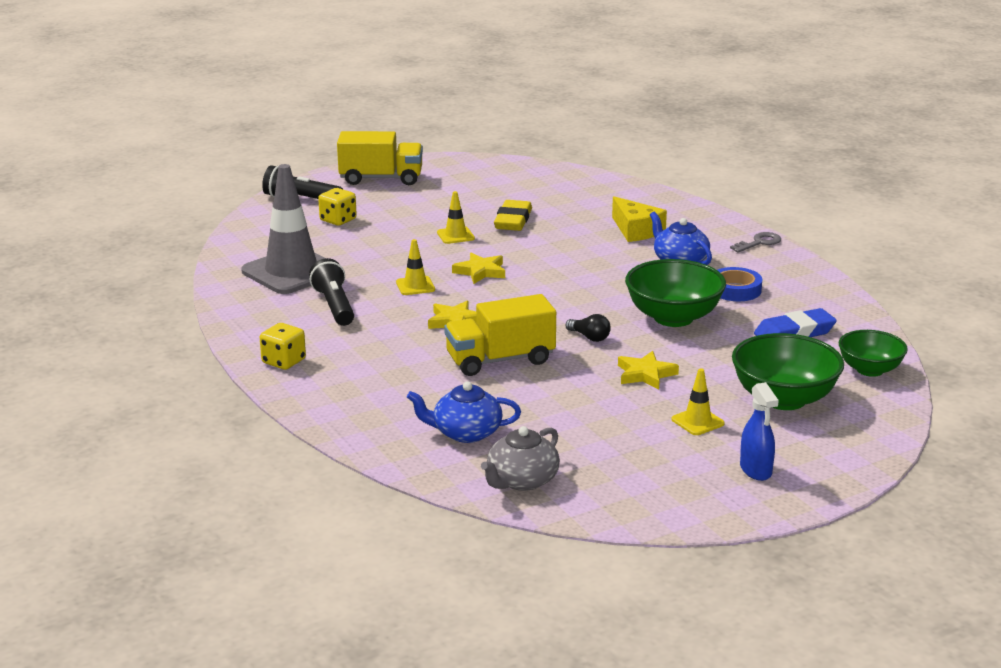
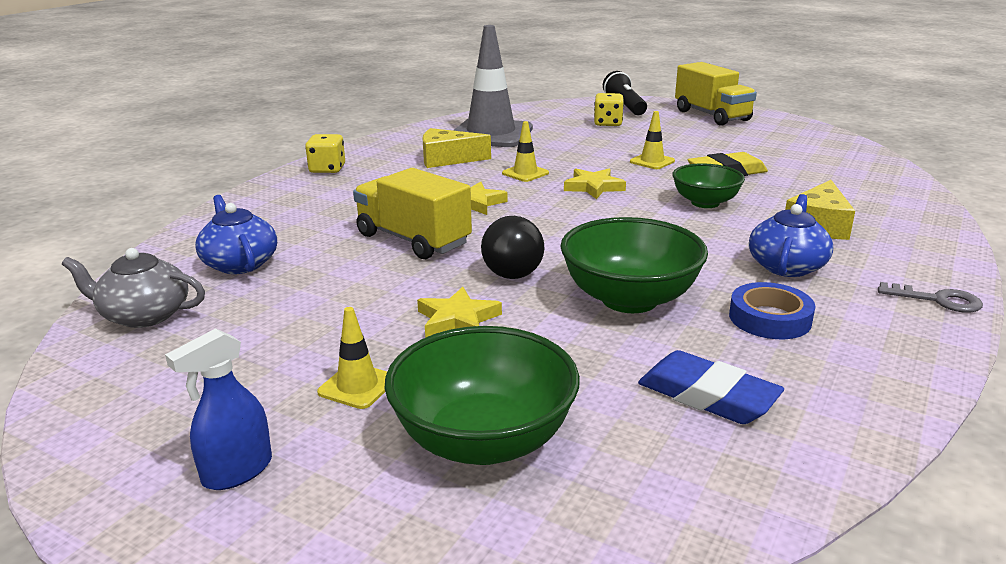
camera: 60 degrees right, 0 degrees up
(334, 306) = (447, 159): black flashlight -> yellow cheese
(589, 337) = (516, 267): black light bulb -> black light bulb, size x1.73
(870, 370) = (674, 504): green bowl -> green bowl (705, 203)

